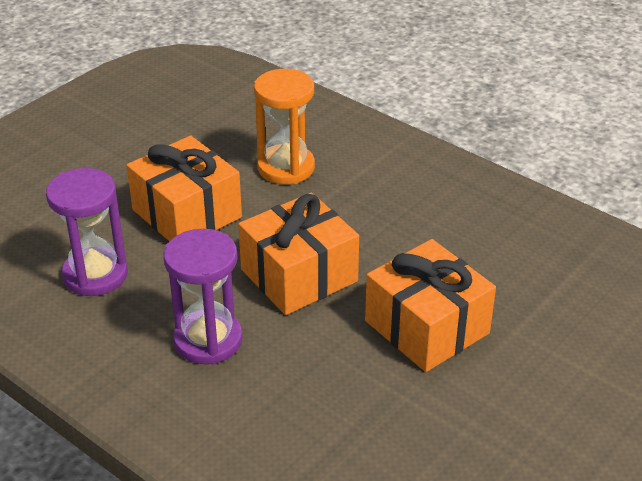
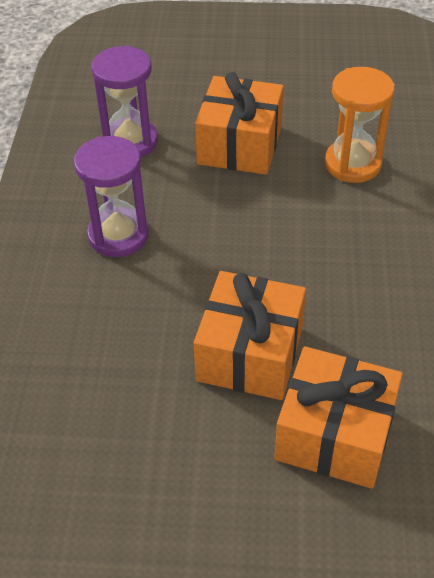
camera: 55 degrees right, 10 degrees up
(299, 275) = (234, 243): orange gift -> orange gift (334, 434)

